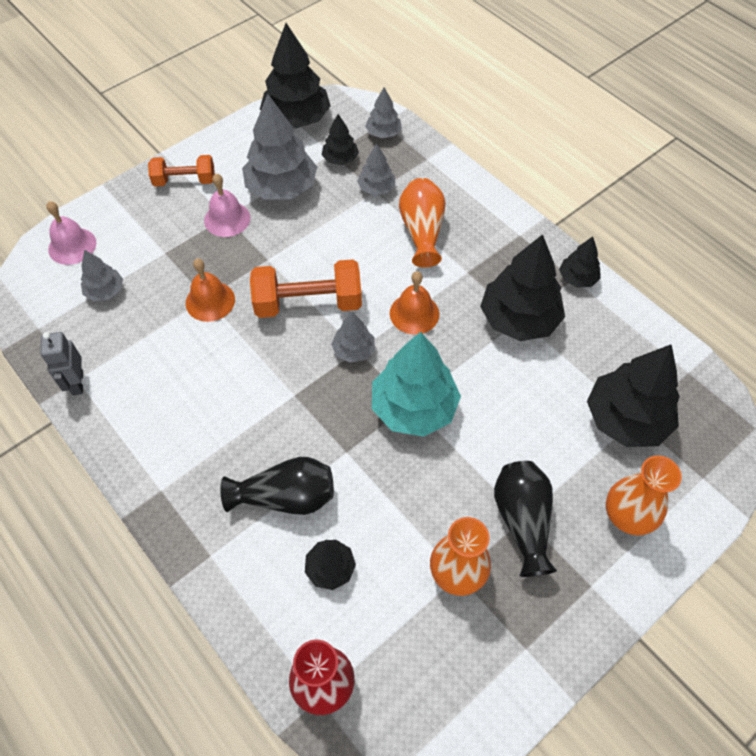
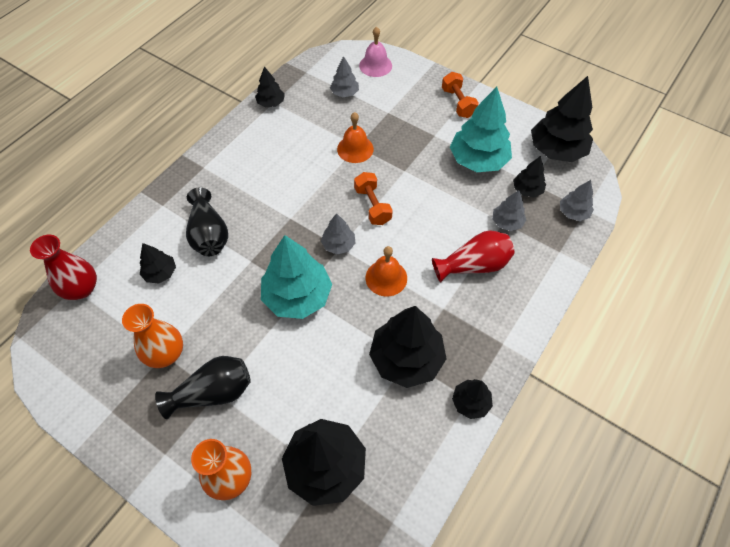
camera: 75 degrees right, 0 degrees up
(77, 382) = (271, 103): grey robot -> black tree
(227, 219) = (432, 137): pink bell -> none
(281, 187) = (478, 160): grey tree -> turquoise tree
(308, 303) = (372, 206): orange dumbbell -> orange dumbbell, size x0.64
(422, 231) = (473, 265): orange vase -> red vase

